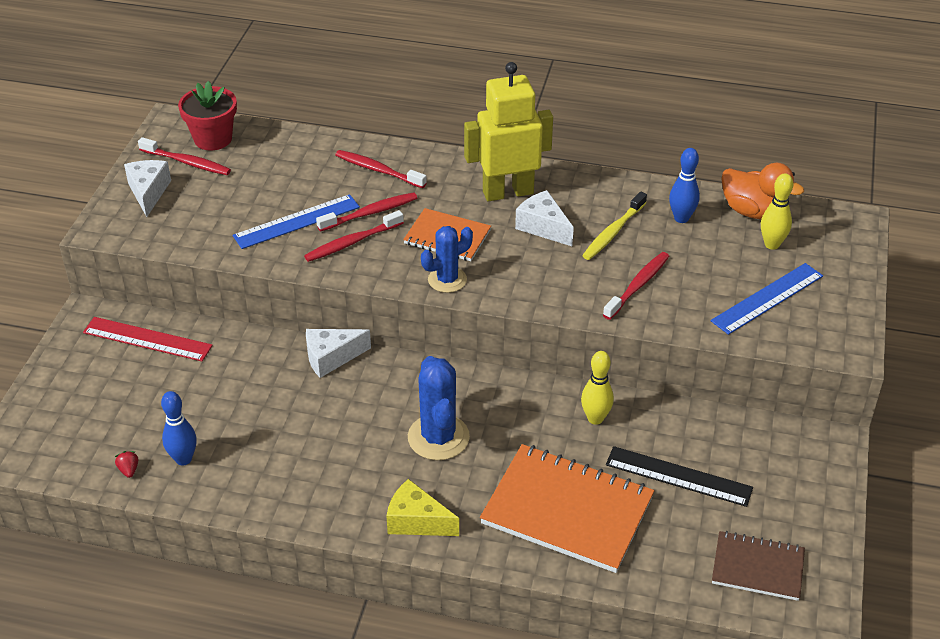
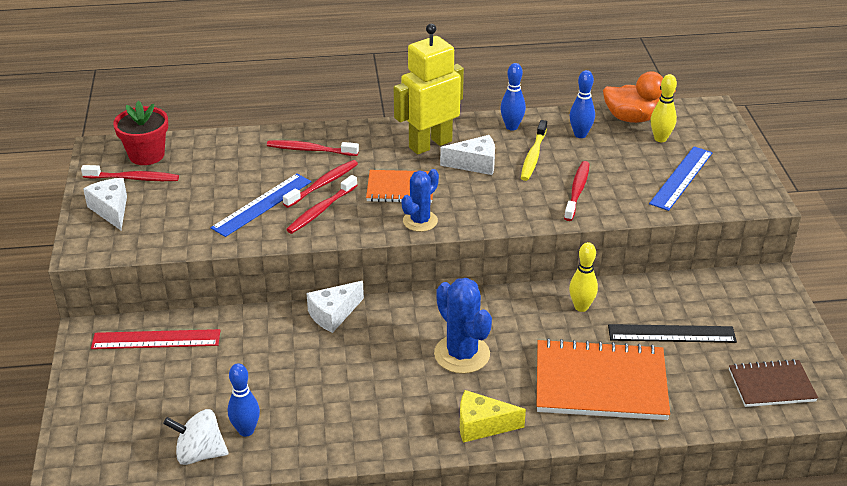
camera: 20 degrees left, 5 degrees down
(129, 470) = (199, 453): red strawberry -> white spinning top
(543, 227) = (475, 164): white cheese -> white cheese turned 150 degrees clockwise
(609, 191) = (511, 127): none -> blue bowling pin

